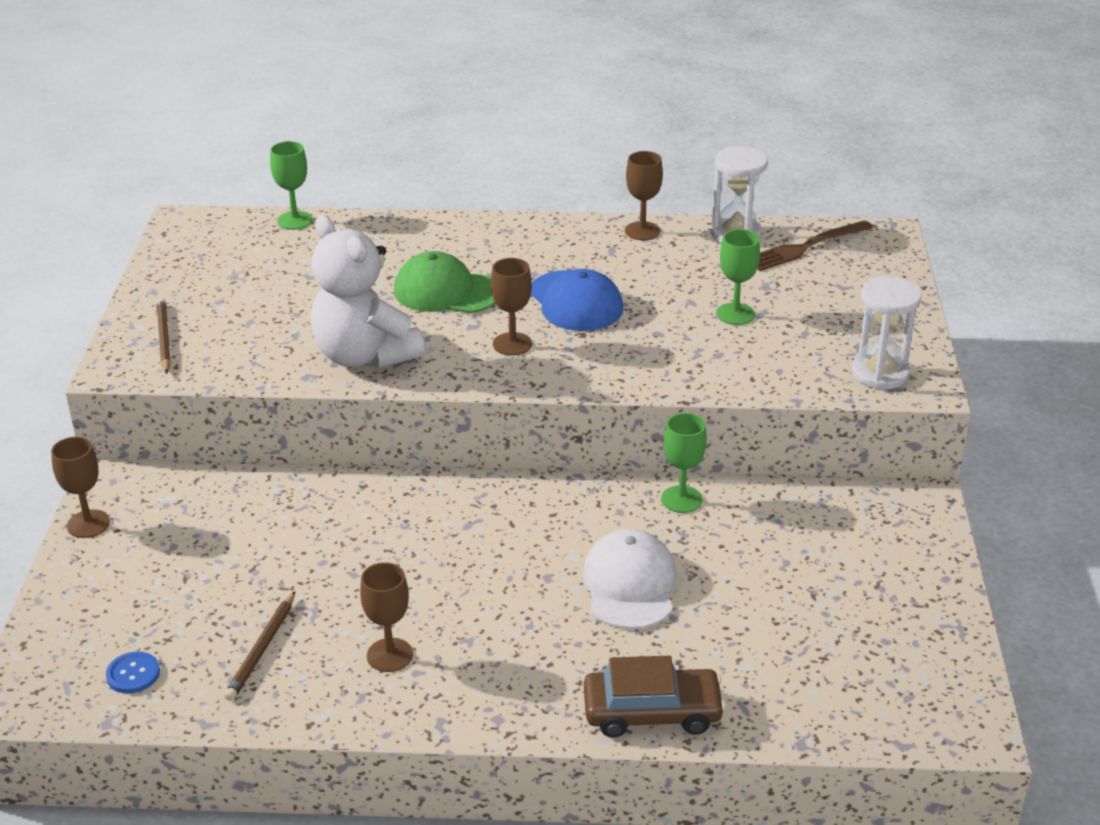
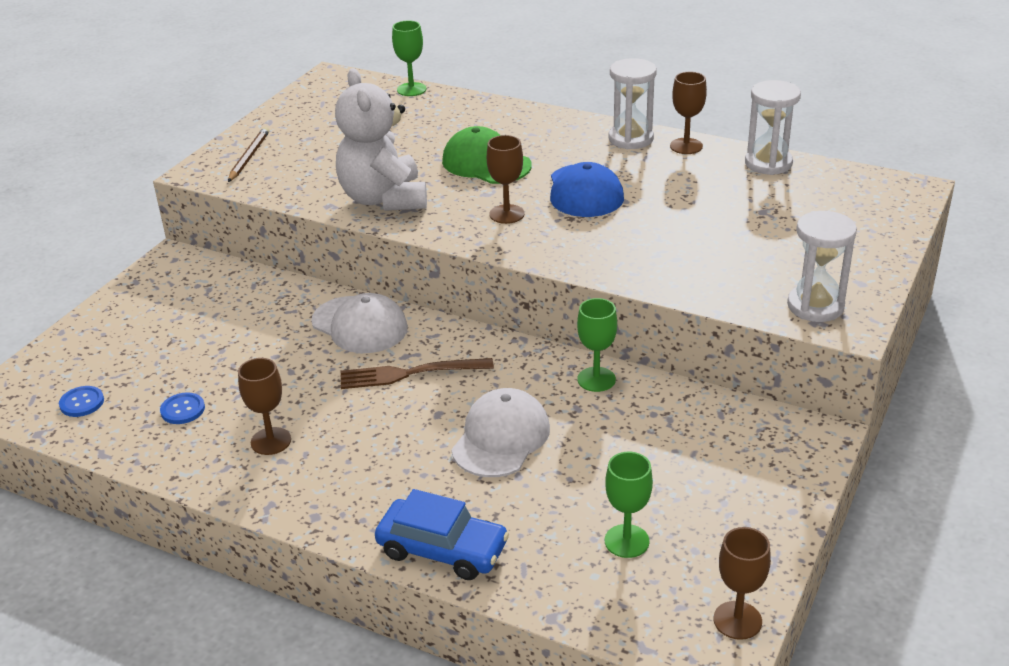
camera: 25 degrees right, 0 degrees up
(88, 524) = (135, 286): brown goblet -> brown goblet (737, 620)
(262, 649) = (183, 410): brown pencil -> blue button
(393, 504) = (360, 325): none -> white cap
(580, 233) = (631, 139): none -> white hourglass
(652, 712) = (442, 549): brown car -> blue car
(735, 314) = (717, 228): green goblet -> green goblet (626, 541)
(805, 247) = (824, 186): brown fork -> brown fork (409, 374)

